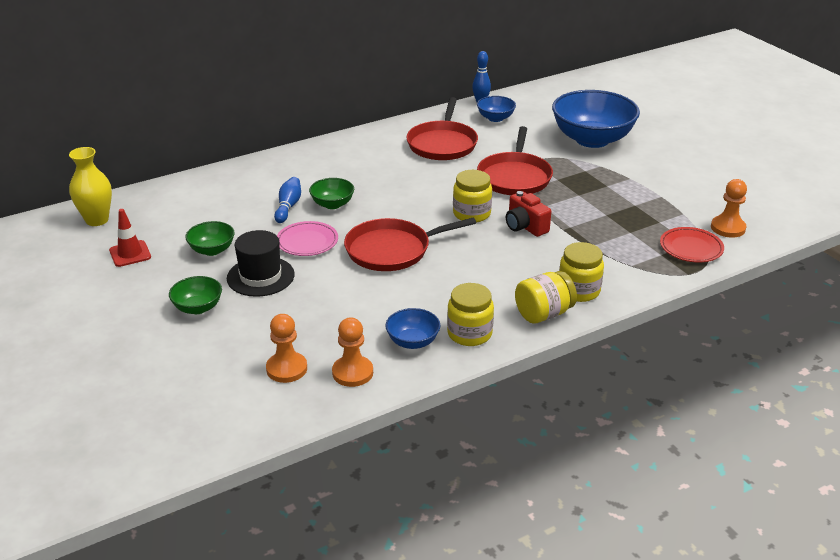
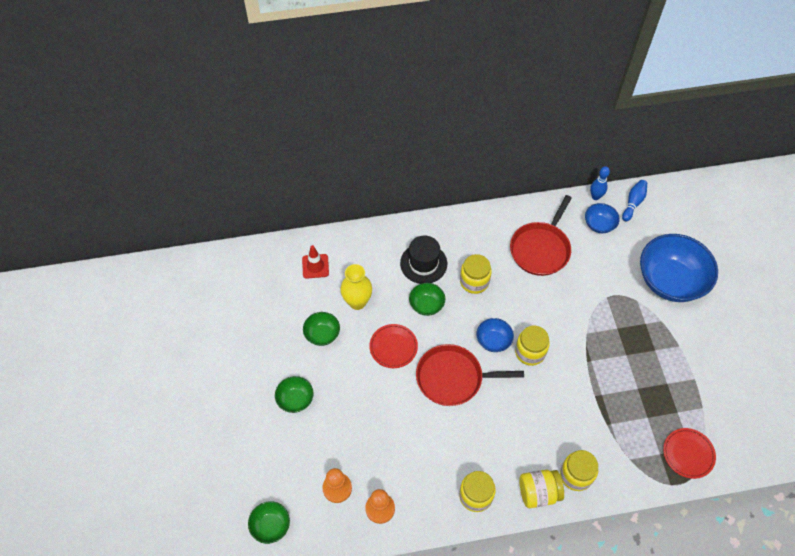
camera: 20 degrees right, 25 degrees up
(97, 220) = (250, 270): yellow vase -> yellow vase (357, 302)
(130, 254) = (264, 320): red traffic cone -> red traffic cone (315, 266)
(207, 424) = (271, 526): none -> green bowl
(260, 276) = (348, 378): black hat -> black hat (423, 263)
(288, 206) = (392, 297): blue bowling pin -> blue bowling pin (633, 203)
(307, 242) = (393, 347): pink plate -> red plate
(380, 178) = (474, 281): none -> yellow jar
(413, 341) = (432, 490): blue bowl -> blue bowl (493, 341)
(514, 177) = (583, 314): red pan -> none
(525, 227) = (566, 382): red camera -> none
(728, 228) = (731, 439): orange pawn -> none

